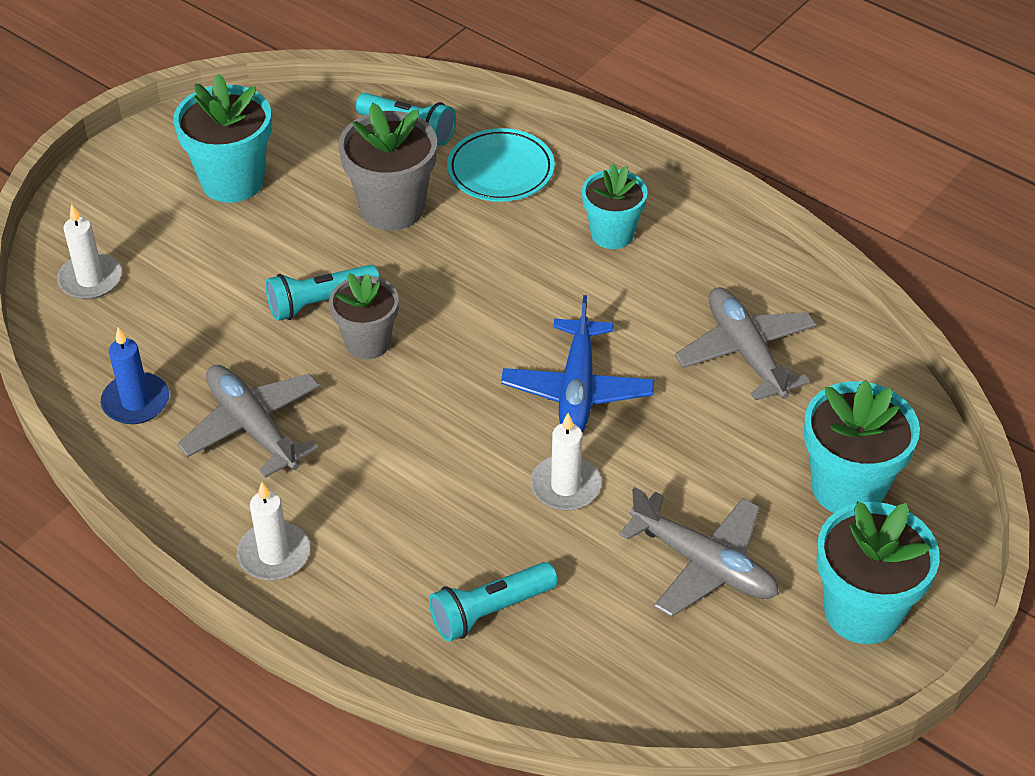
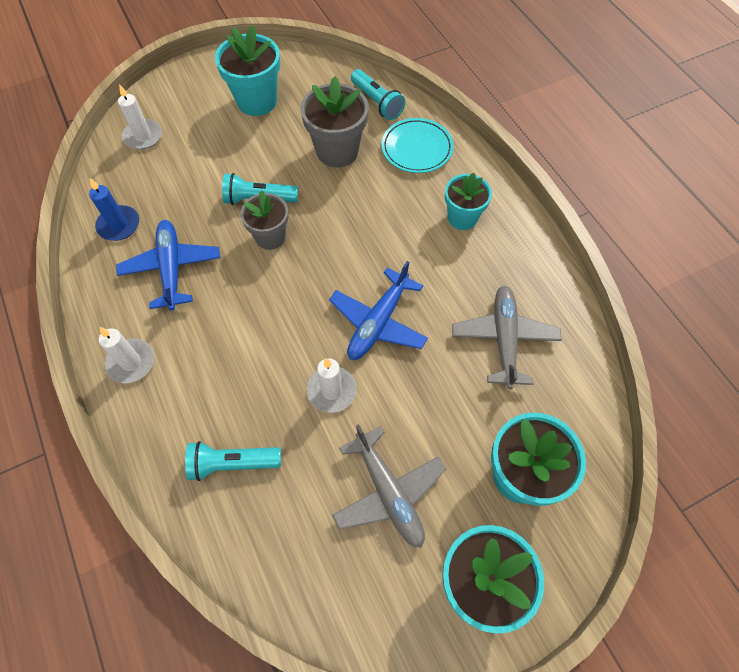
camera: 25 degrees right, 15 degrees up
(252, 427) = (172, 268): grey plane -> blue plane

